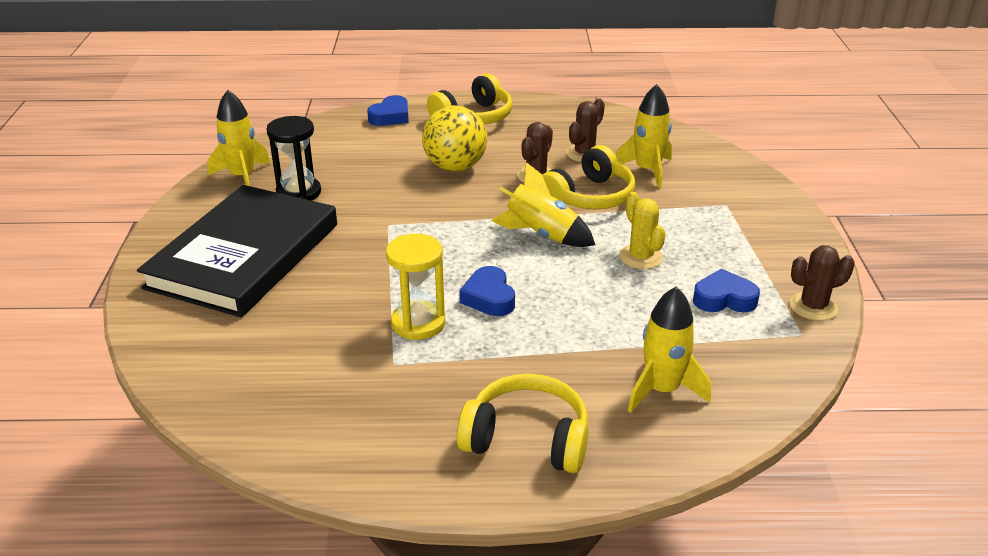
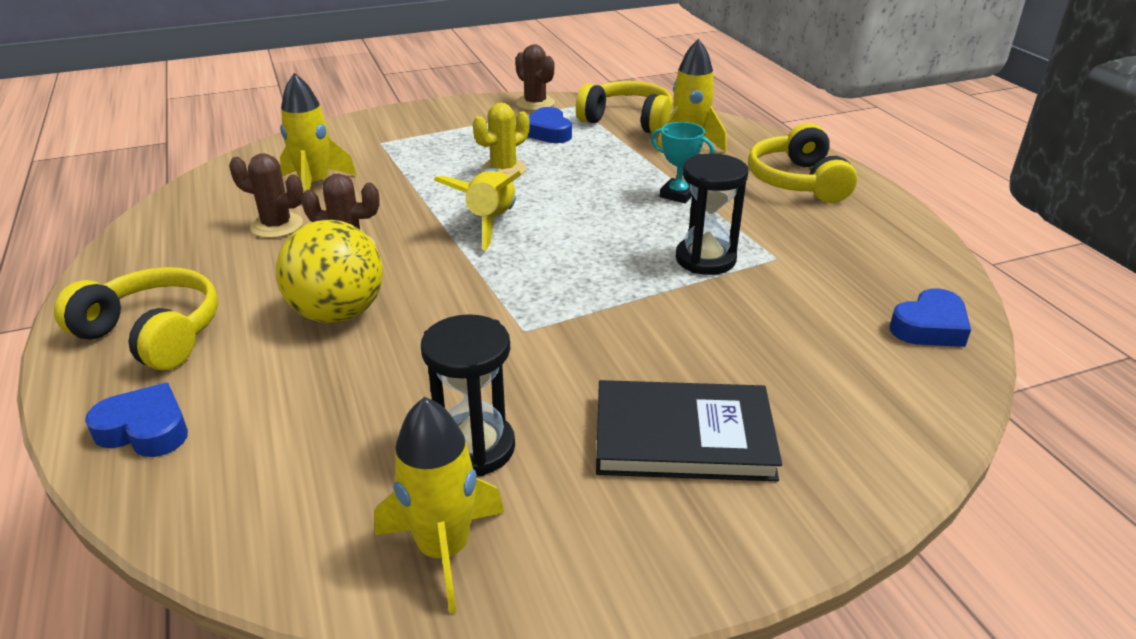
camera: 110 degrees left, 0 degrees up
(244, 255) = (683, 436): black book -> black book, size x0.61
(418, 323) = (705, 259): yellow hourglass -> black hourglass
(489, 297) = (630, 230): blue heart -> blue heart (929, 327)
(540, 343) = (677, 194): none -> turquoise trophy
(589, 197) = (391, 208): yellow headphones -> yellow headphones (628, 121)

